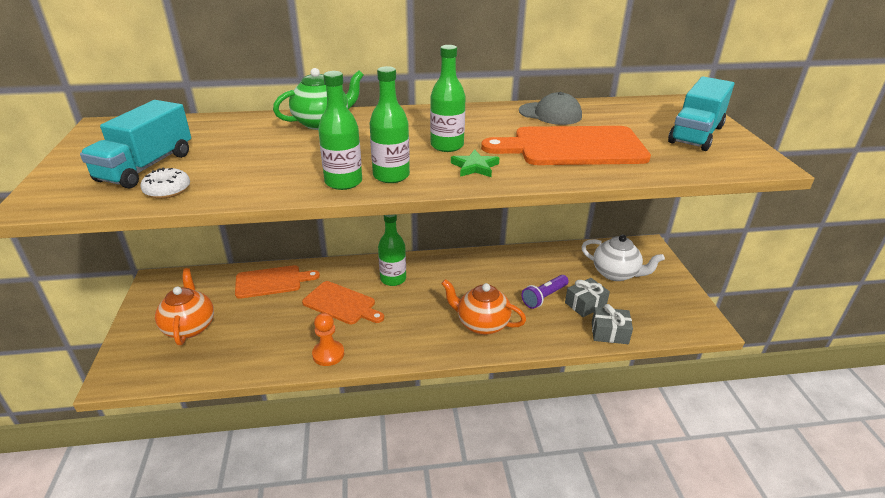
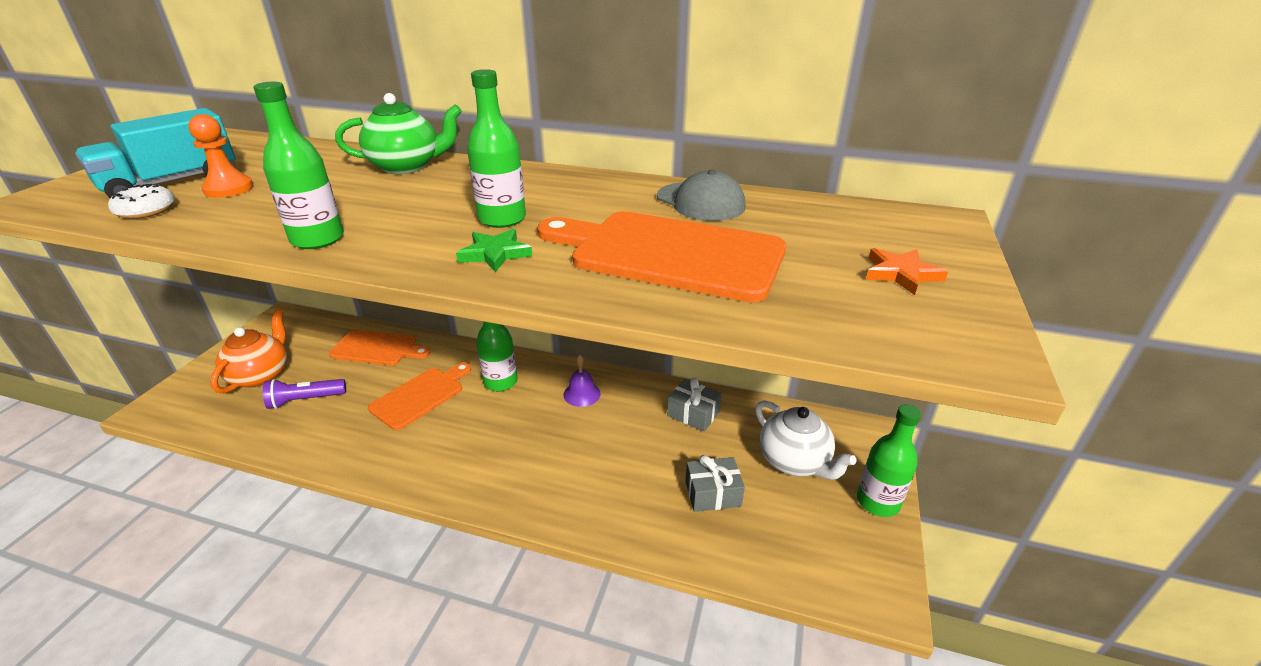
camera: 25 degrees right, 0 degrees up
(328, 354) = (353, 453): orange pawn -> orange pawn (228, 189)
(341, 304) = (420, 396): orange cutting board -> orange cutting board turned 105 degrees counterclockwise
(391, 176) = (380, 243): green bottle -> green bottle (877, 502)
(457, 271) = (582, 394): none -> purple bell
(481, 324) = (552, 474): orange teapot -> none
(544, 297) = (663, 464): purple flashlight -> purple flashlight (305, 400)
(609, 333) = (714, 550): grey gift -> grey gift (693, 414)
(696, 134) = (901, 274): turquoise truck -> orange star

